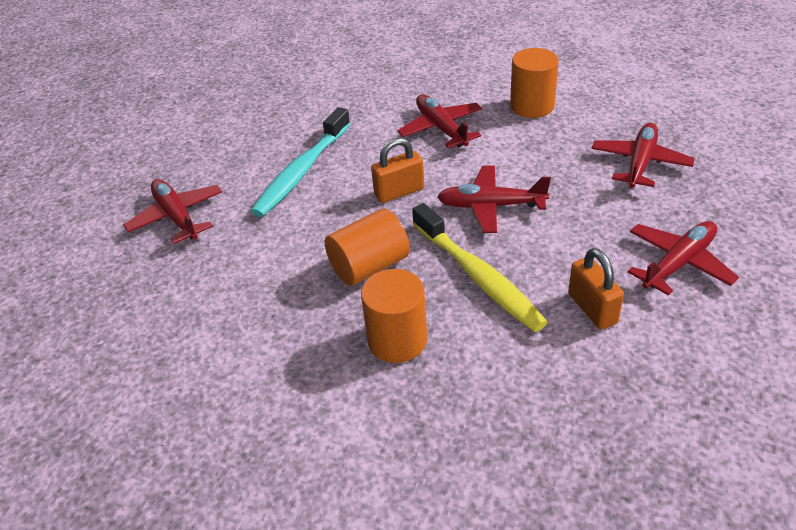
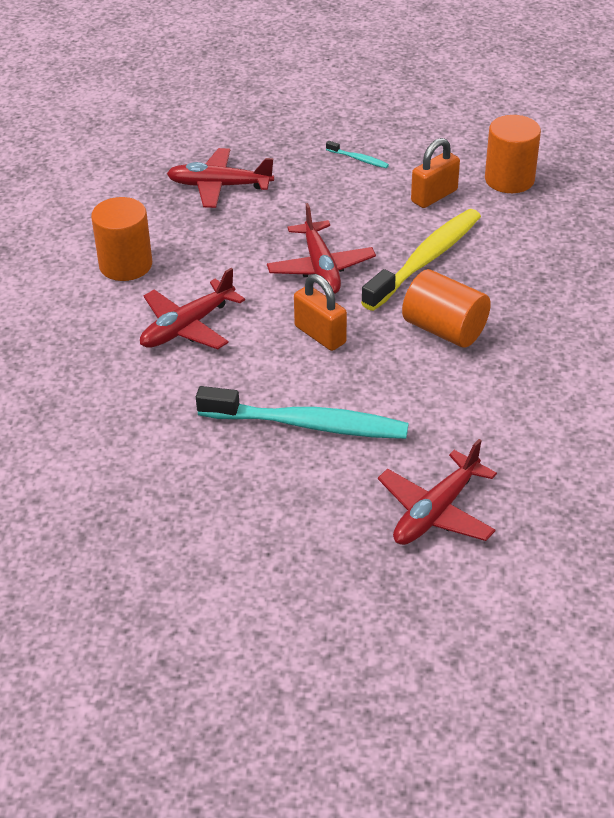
camera: 110 degrees left, 0 degrees up
(397, 340) = (526, 292): orange cylinder -> orange cylinder (509, 179)
(678, 263) = (358, 159): red plane -> turquoise toothbrush

